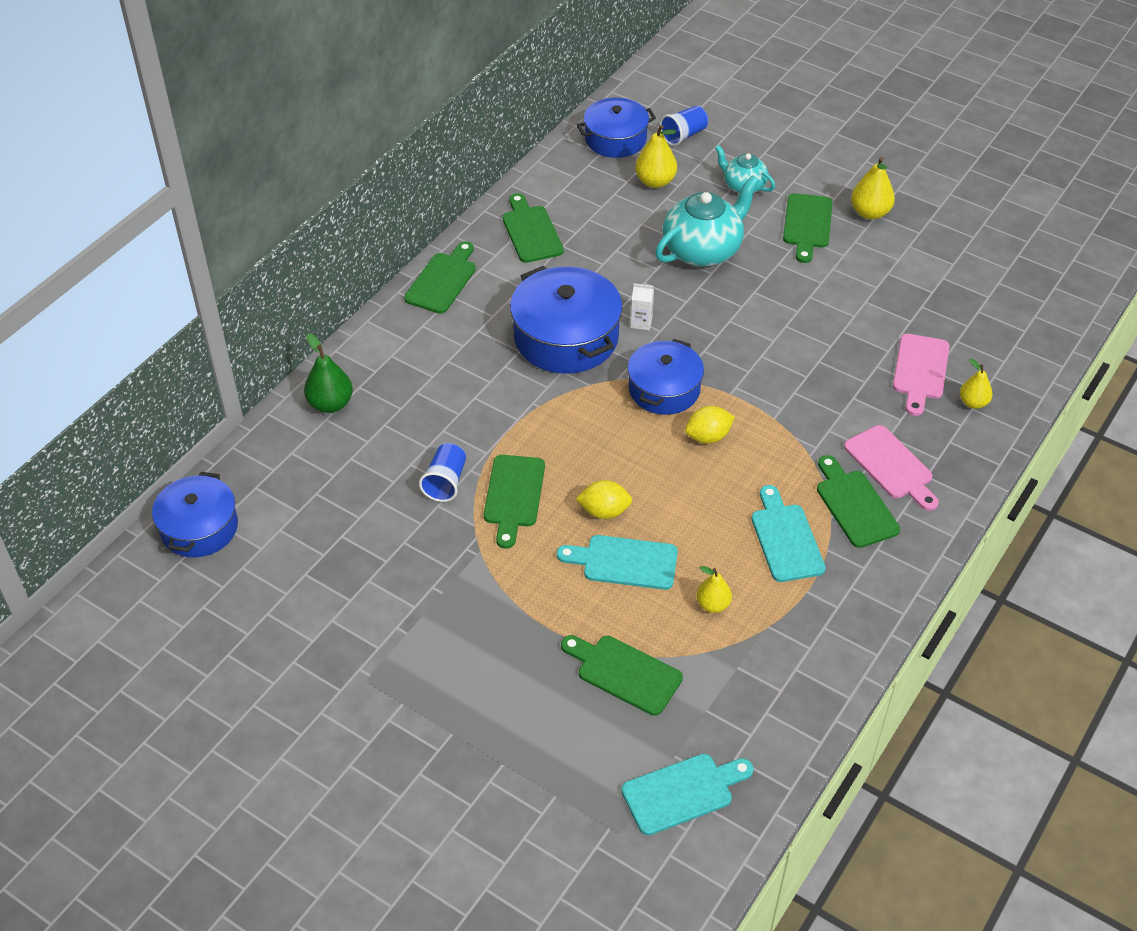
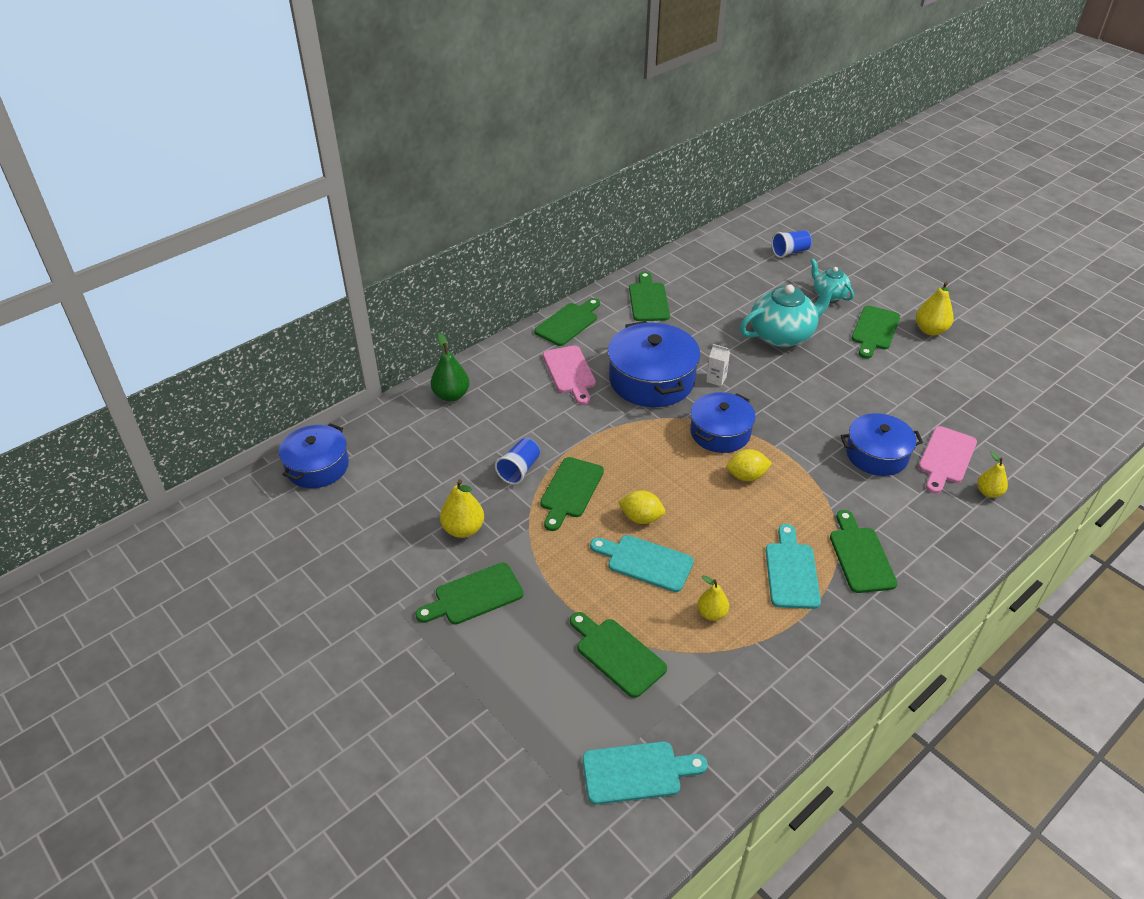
camera: 15 degrees right, 5 degrees down
(444, 643) = (474, 595): none -> green cutting board
(615, 139) = (735, 247): blue pot -> blue pot (876, 454)
(655, 181) = (758, 280): yellow pear -> yellow pear (463, 529)
(891, 466) = (901, 530): pink cutting board -> pink cutting board (570, 372)

